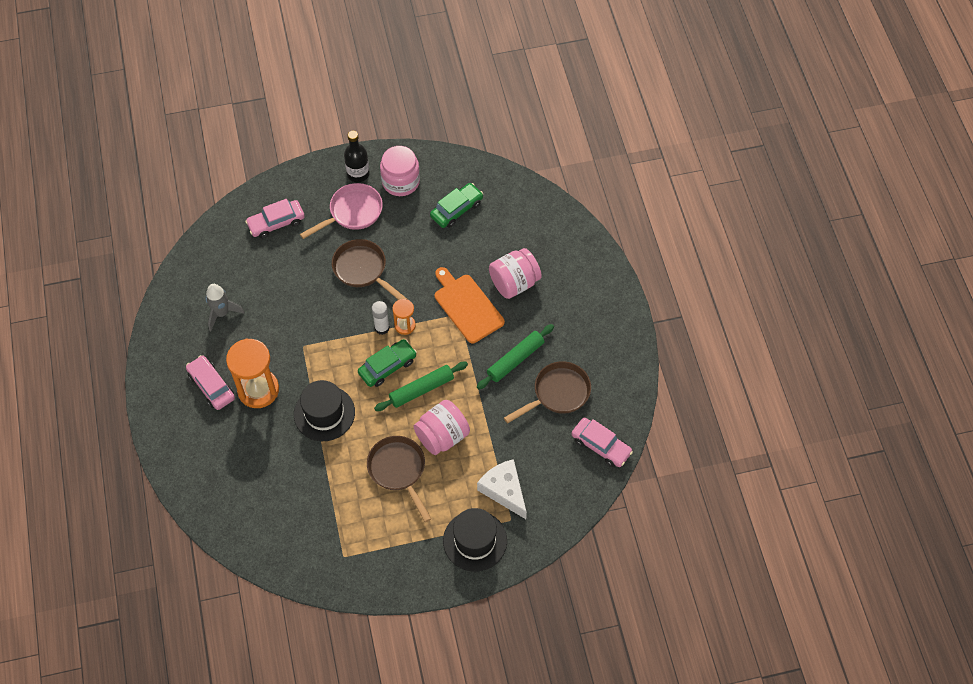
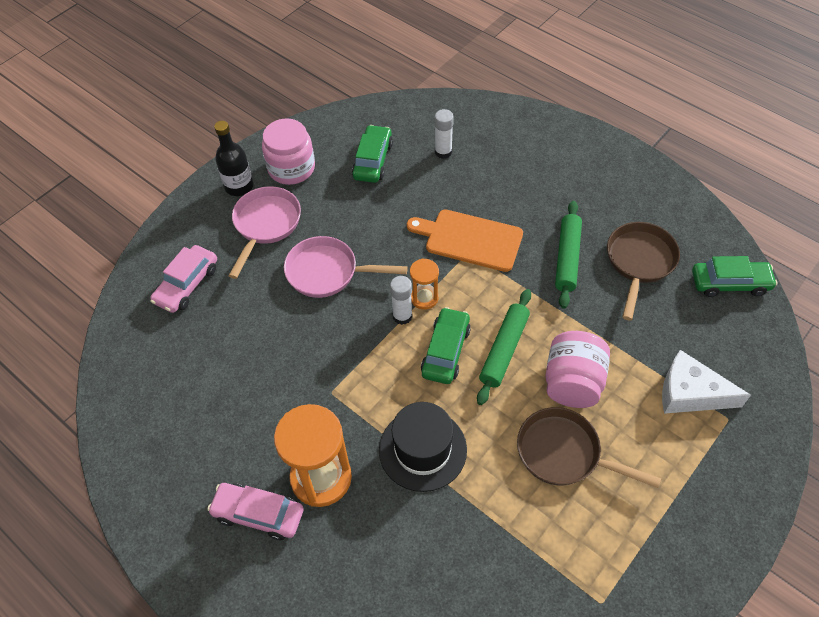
camera: 35 degrees left, 5 degrees down
(222, 313) = (201, 420): grey rocket -> none
(363, 270) = (328, 272): brown pan -> pink pan
(475, 541) = (718, 469): black hat -> none
(507, 233) = (443, 152): none -> white glue stick
(514, 283) = (494, 190): pink jar -> none
(601, 446) = (730, 283): pink car -> green car

